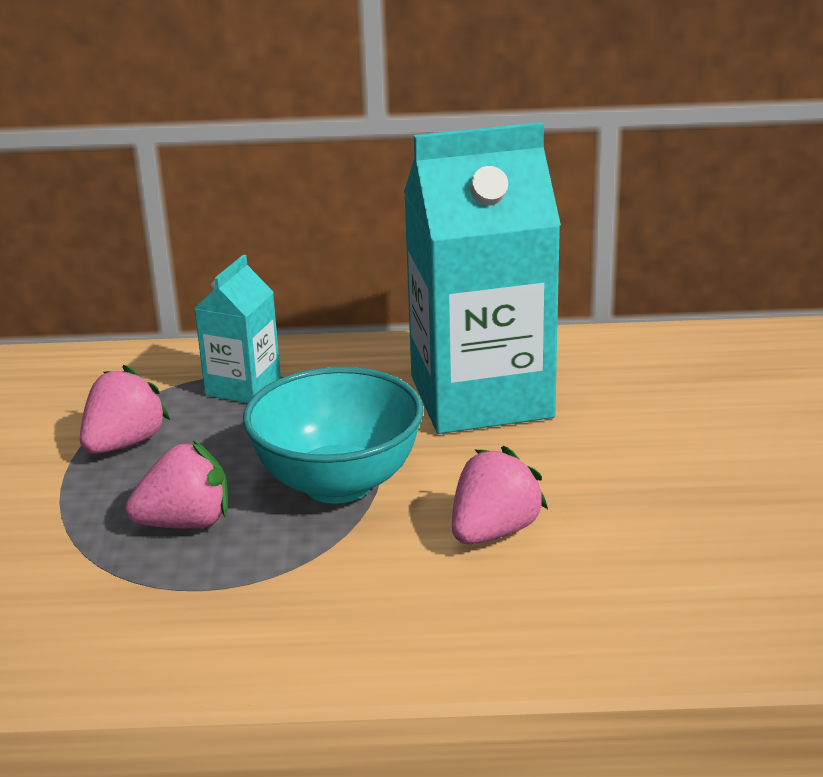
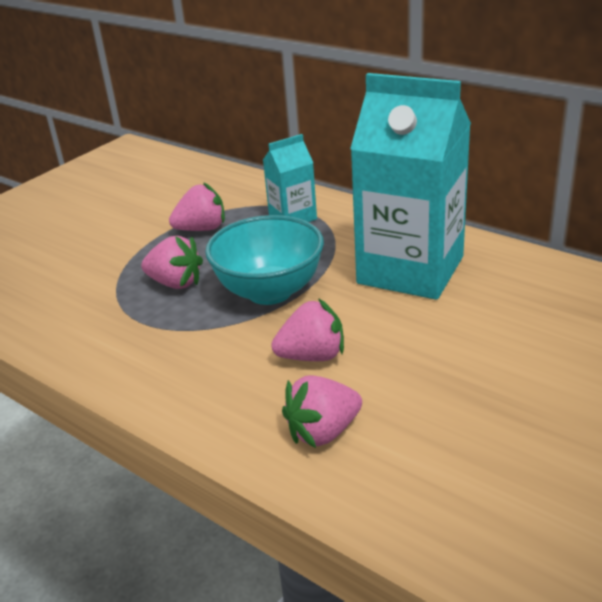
camera: 40 degrees right, 5 degrees up
(614, 601) = (323, 432): none -> pink strawberry

